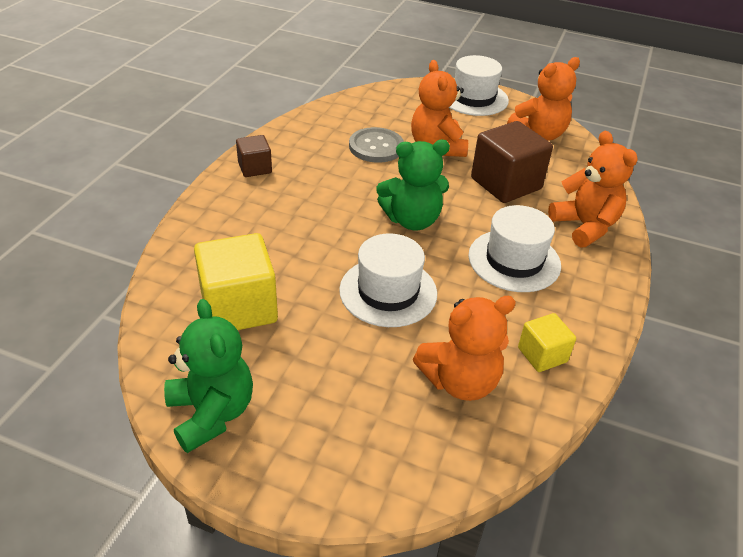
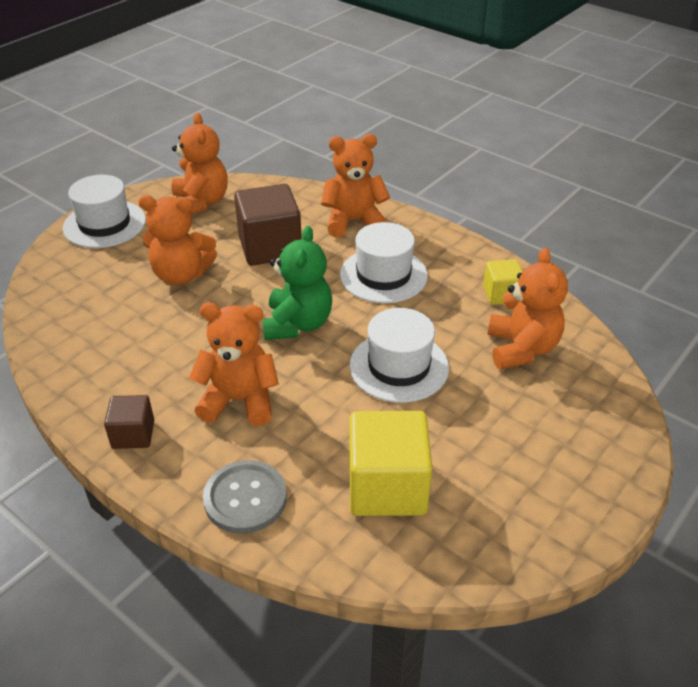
camera: 70 degrees left, 0 degrees up
(211, 413) = (532, 529): green teddy bear -> none
(307, 208) = (239, 400): none -> orange teddy bear
(376, 147) = (152, 320): grey button -> grey button (245, 498)

